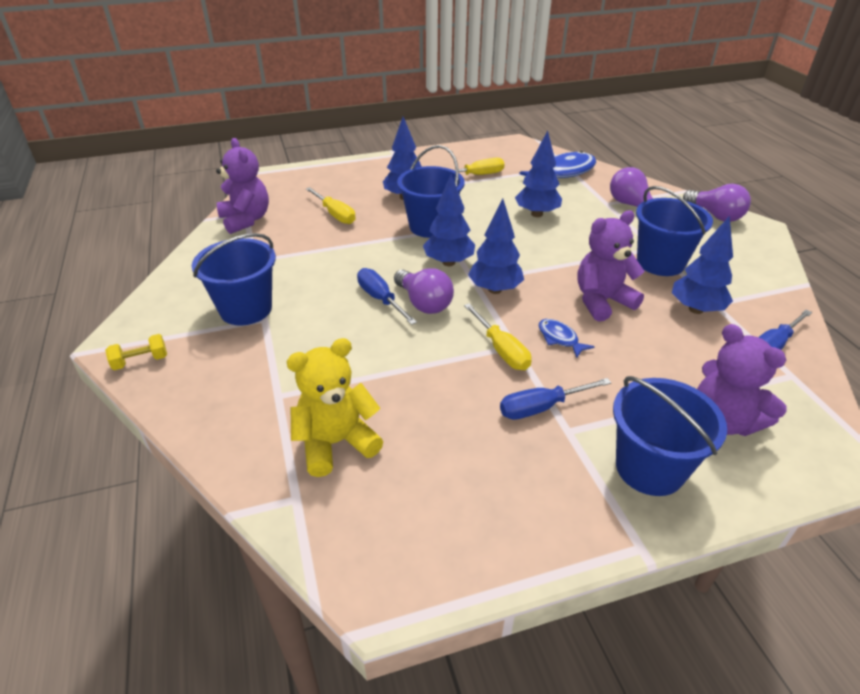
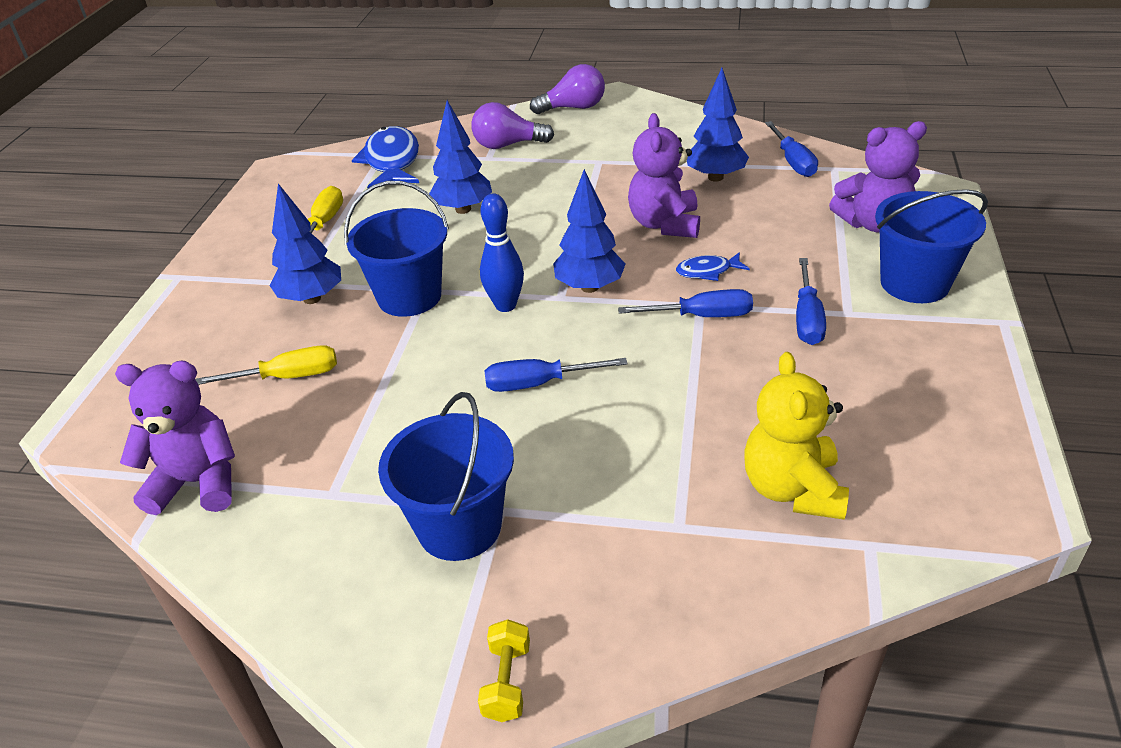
camera: 60 degrees left, 0 degrees up
(424, 303) = (575, 349): purple light bulb -> none
(448, 262) = (505, 305): blue tree -> blue bowling pin
(501, 350) = (701, 316): yellow screwdriver -> blue screwdriver
(660, 263) = (627, 167): blue bucket -> none

